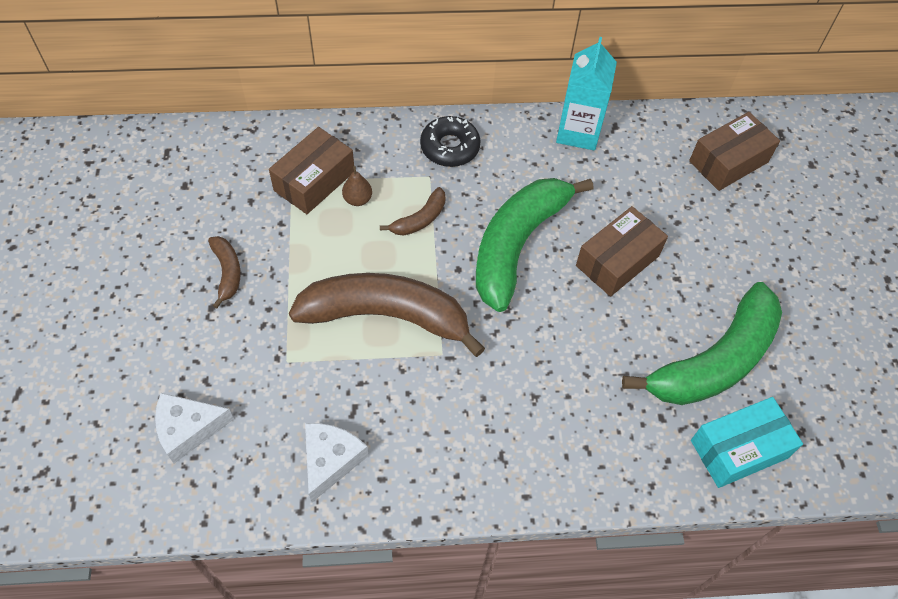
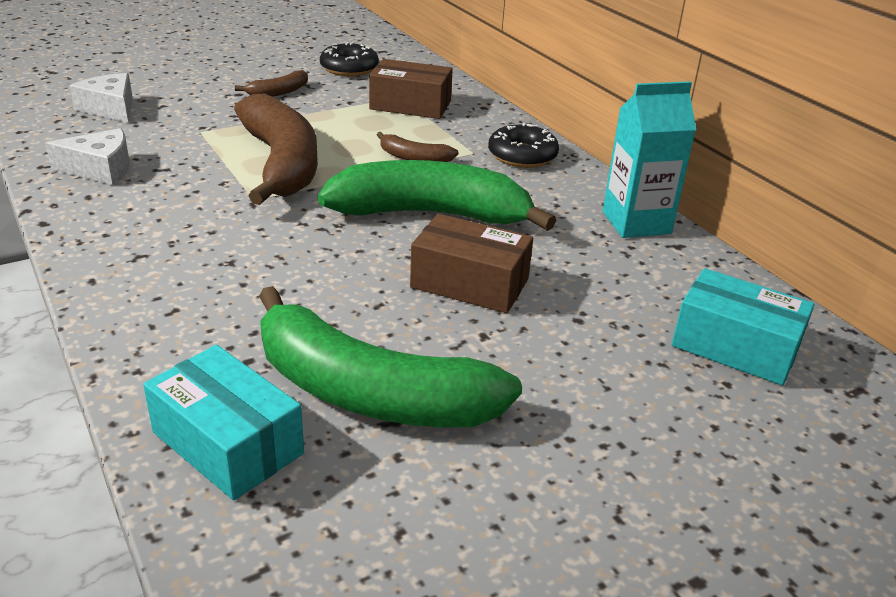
camera: 65 degrees right, 25 degrees down
(199, 195) = (349, 68): none -> black donut
(357, 199) = (408, 126): brown pear -> none
(728, 161) = (735, 346): brown box -> turquoise box

